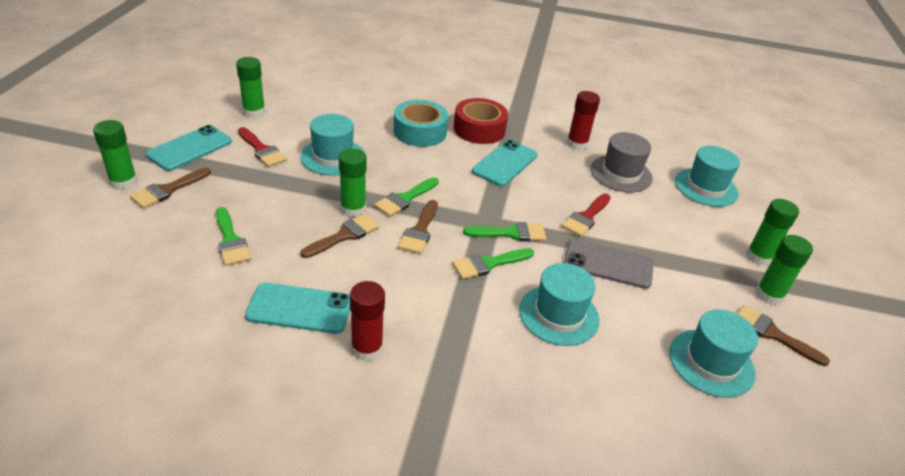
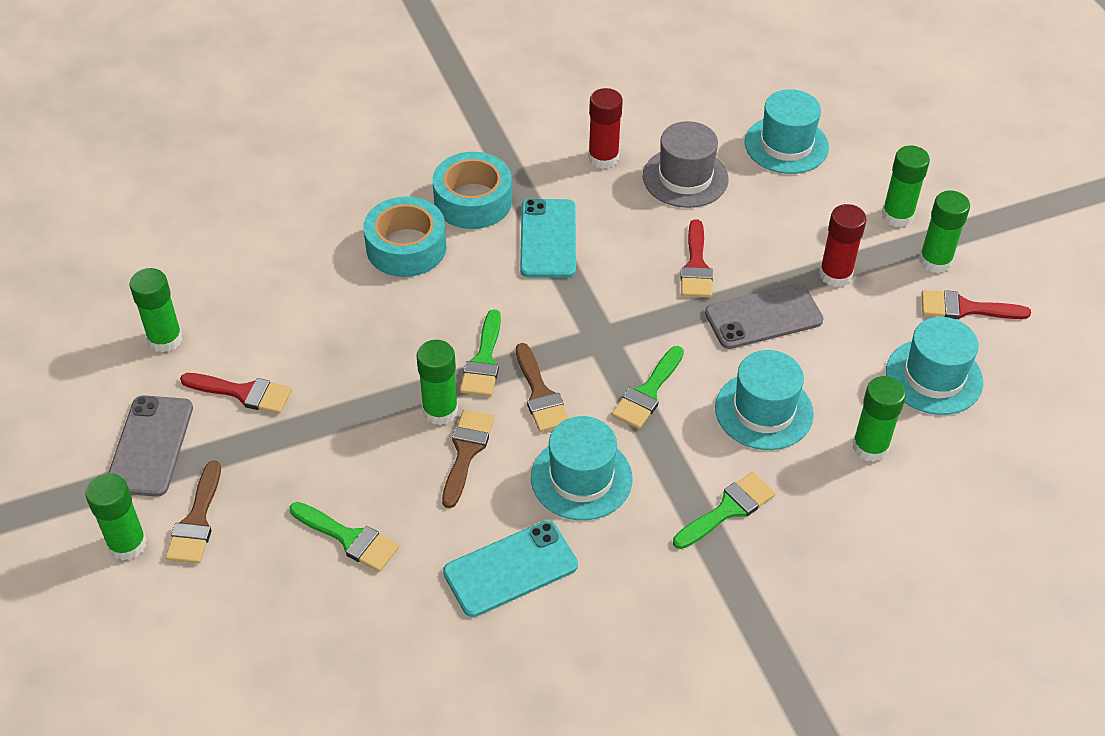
camera: 30 degrees left, 10 degrees up
(190, 148) = (150, 446): turquoise phone -> grey phone
(333, 157) = (341, 350): turquoise hat -> turquoise hat (581, 478)
(367, 348) = (619, 568): red glue stick -> red glue stick (835, 275)
(479, 129) = (473, 201): red tape -> turquoise tape
(511, 233) = (637, 337): green brush -> green brush (728, 509)
(620, 379) = (870, 447): none -> green glue stick
(772, 334) = (965, 308): brown brush -> red brush

